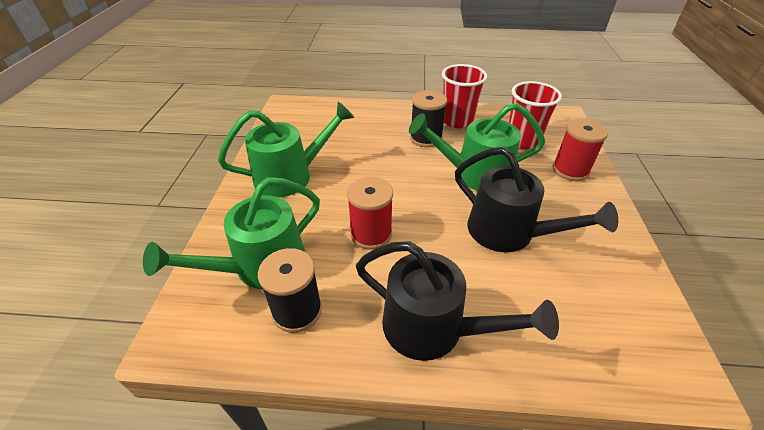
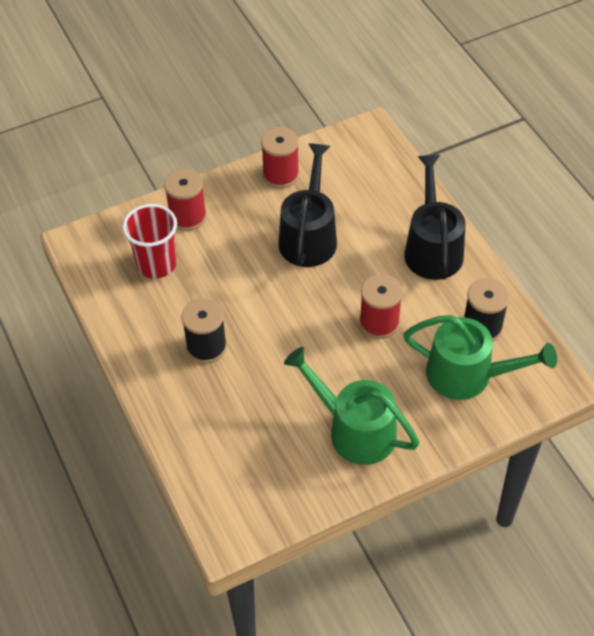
camera: 120 degrees left, 10 degrees up
(457, 121) = (149, 333): red cup -> none
(474, 174) = (244, 283): green watering can -> none
(611, 248) = (281, 175): none -> red spool

